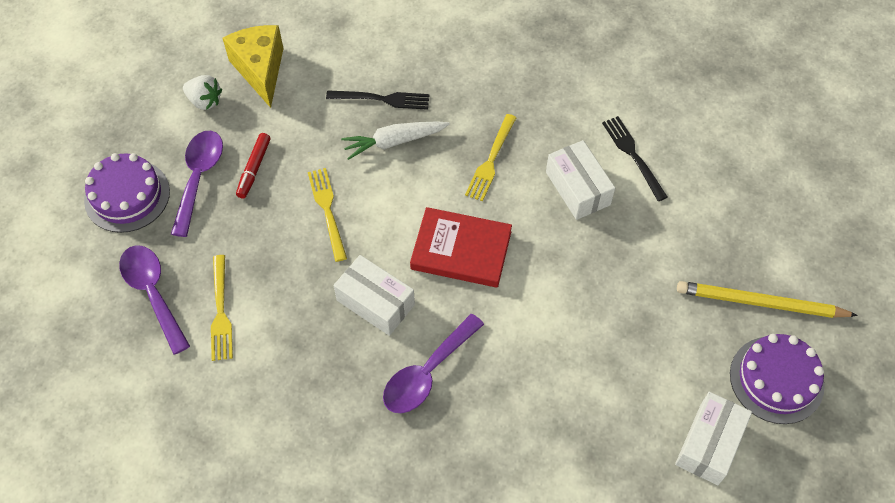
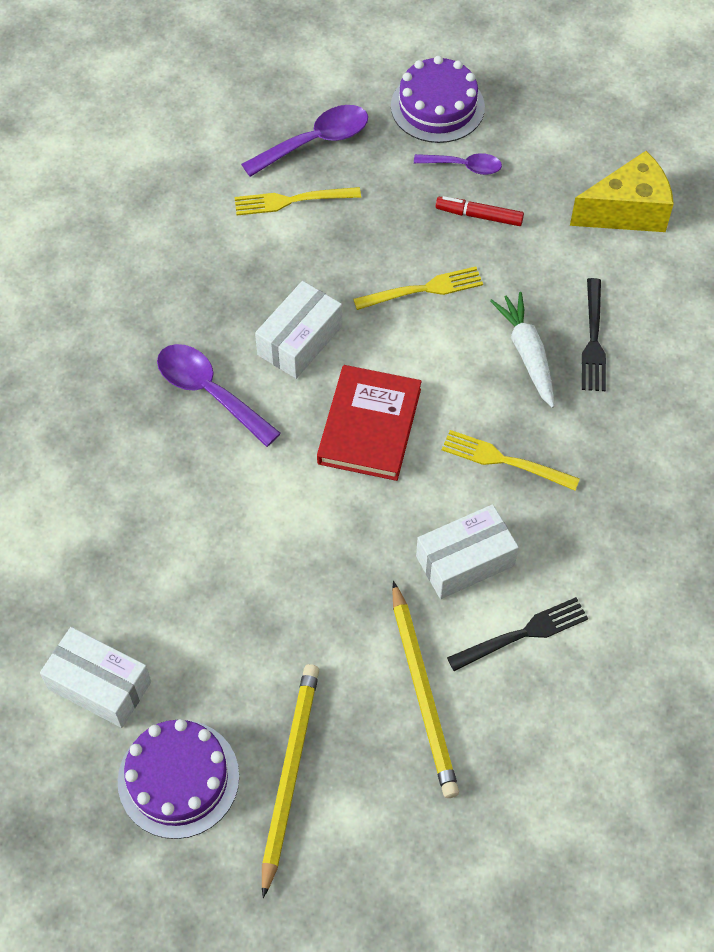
camera: 90 degrees right, 0 degrees up
(199, 178) = (463, 166): purple spoon -> purple spoon, size x0.63
(205, 101) = (574, 162): white strawberry -> none
(685, 217) = (423, 692): none -> yellow pencil

